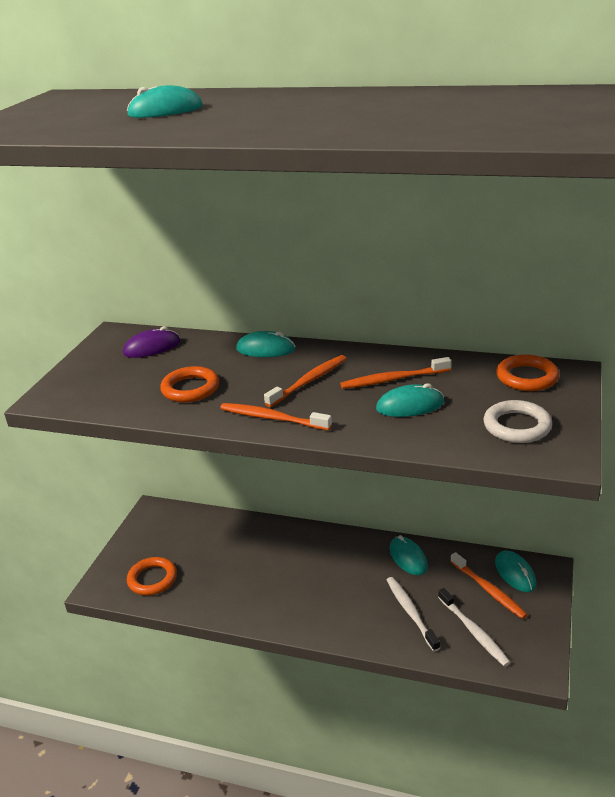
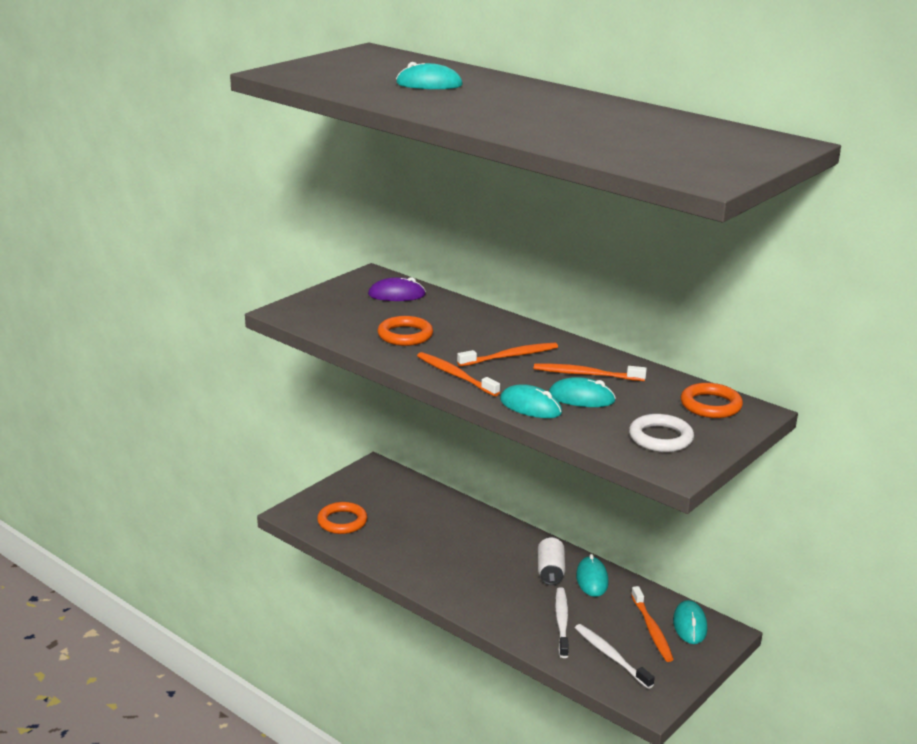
camera: 20 degrees right, 5 degrees down
(265, 349) = (494, 321): turquoise mouse -> turquoise mouse (530, 406)
(368, 563) = (550, 571): none -> white can
(474, 632) = (611, 656): white toothbrush -> white toothbrush turned 150 degrees clockwise

